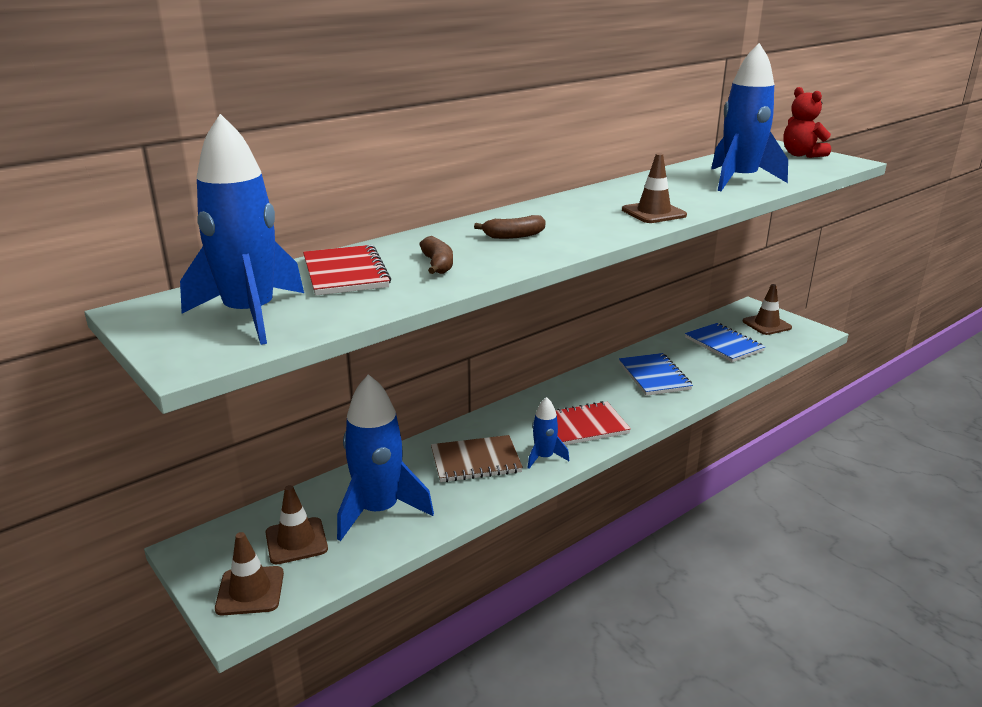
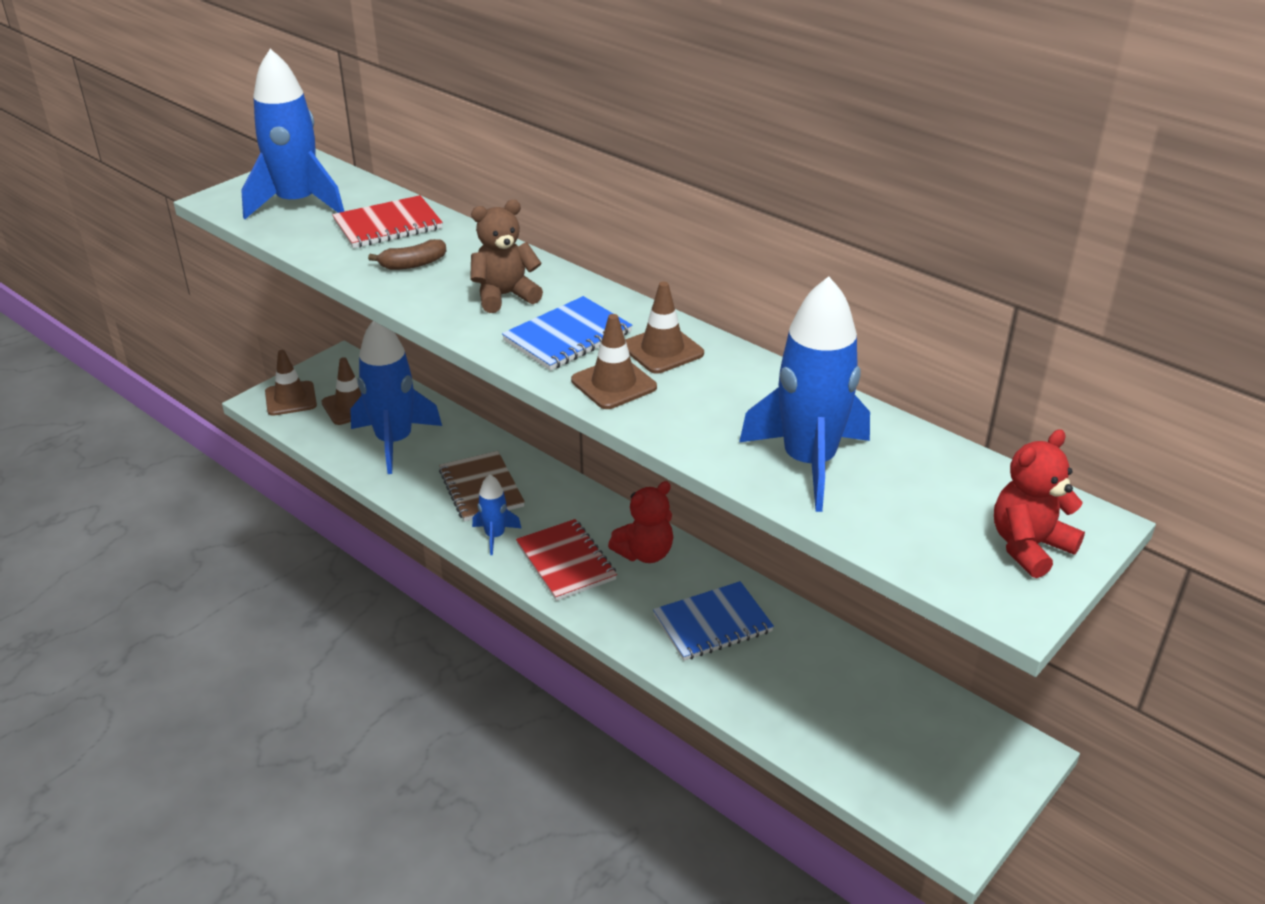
camera: 80 degrees right, 10 degrees up
(514, 236) = (505, 296): brown banana -> brown teddy bear
(578, 393) = (645, 553): none -> red teddy bear
(724, 344) = (848, 705): blue notebook -> blue notebook (568, 337)
(766, 324) = (954, 768): brown traffic cone -> brown traffic cone (662, 350)

